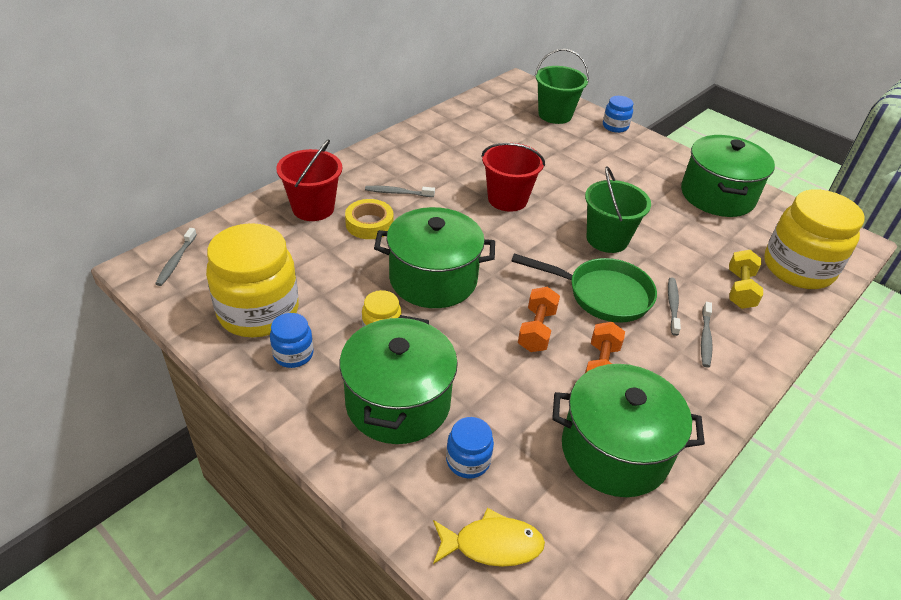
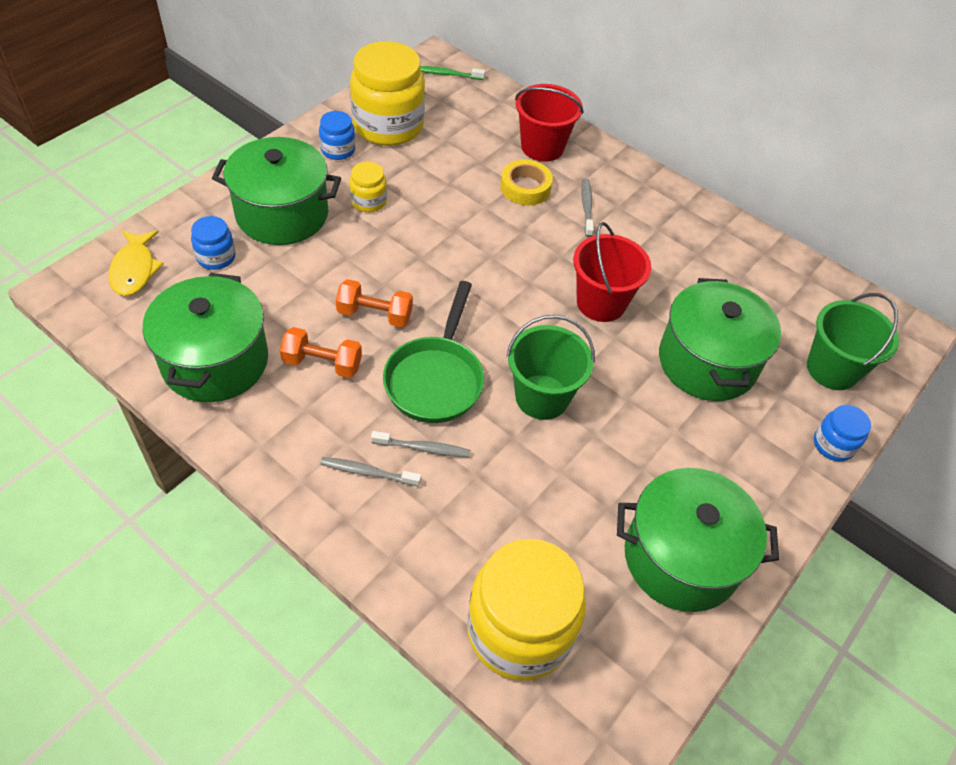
camera: 85 degrees right, 10 degrees up
(176, 261) = (447, 74): grey toothbrush -> green toothbrush
(433, 279) = (444, 236): green pot -> green pot (707, 362)
(740, 289) = (462, 535): yellow dumbbell -> none

